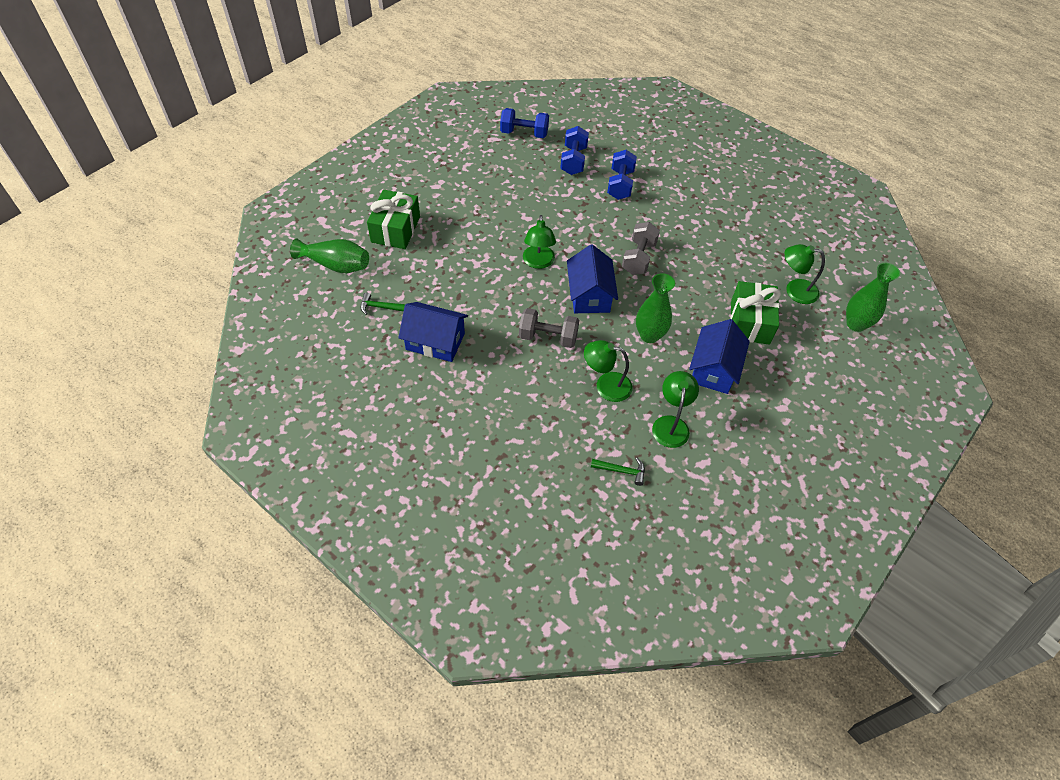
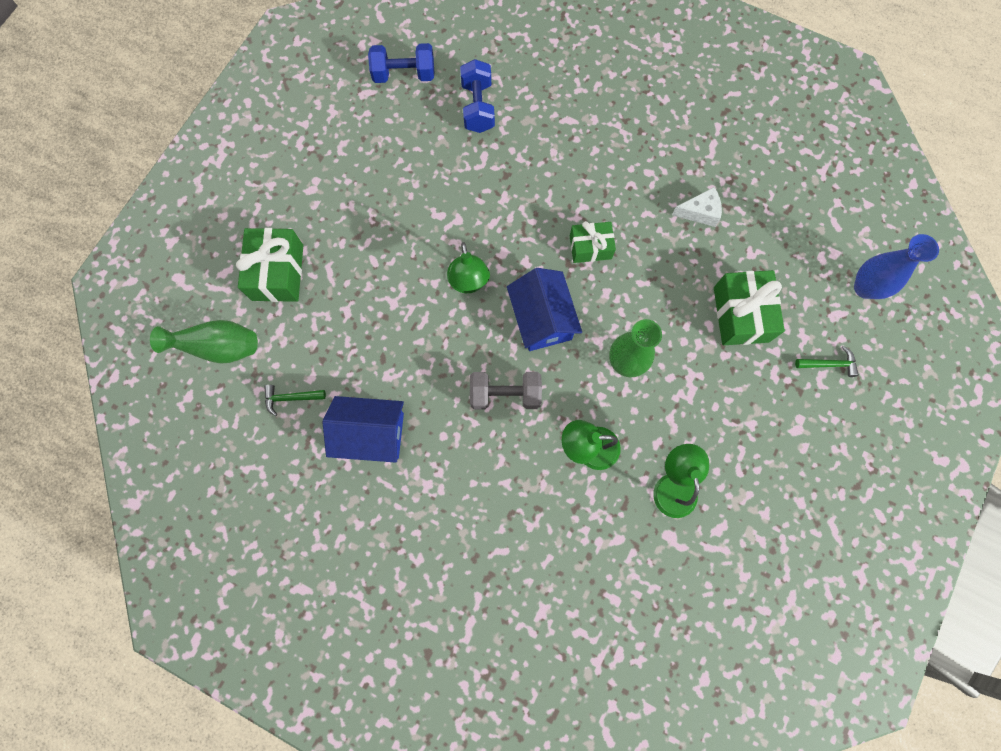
camera: 10 degrees left, 20 degrees up
(620, 185) = (545, 134): blue dumbbell -> none
(621, 471) = (629, 563): green hammer -> green hammer (829, 364)
(638, 258) = (590, 247): grey dumbbell -> green gift
(714, 369) = (710, 394): blue house -> none
(729, 252) = (699, 212): none -> white cheese
(794, 290) = (786, 253): green lamp -> none
(856, 324) = (865, 288): green vase -> blue vase

